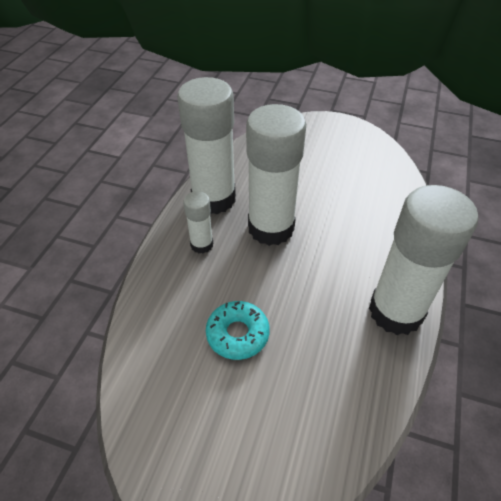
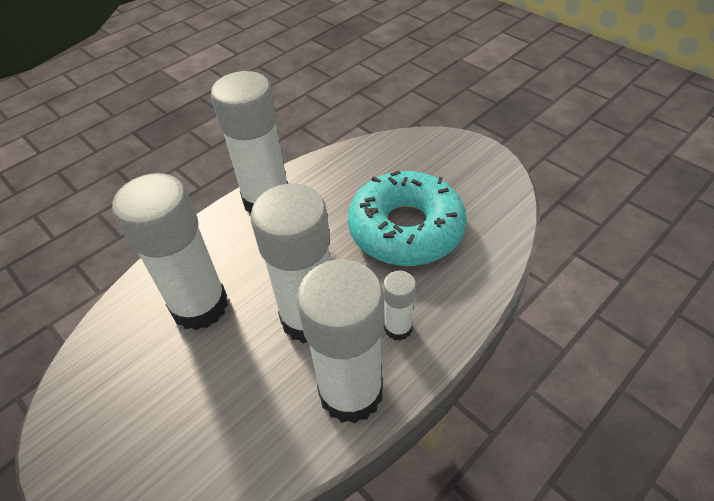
camera: 150 degrees left, 0 degrees up
(237, 334) = (406, 229): turquoise donut -> turquoise donut, size x1.99
(355, 207) = (200, 306): none -> white glue stick

